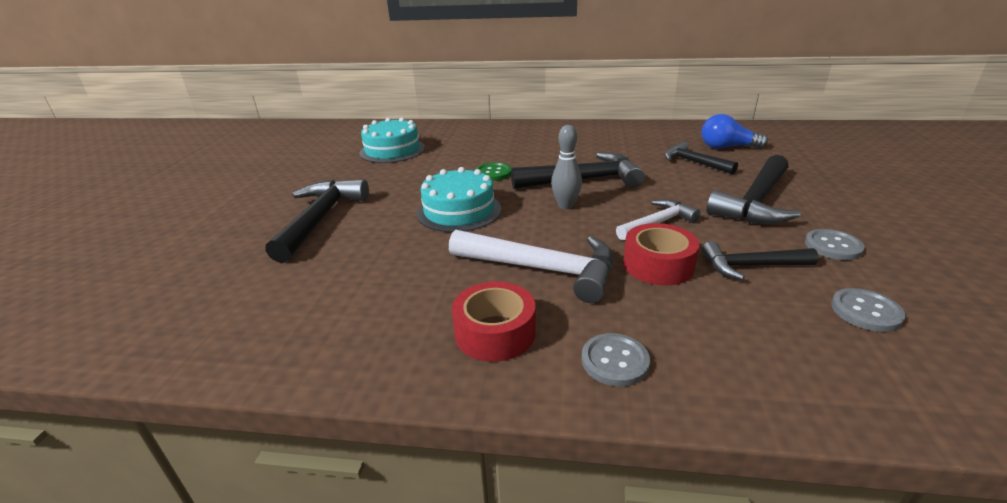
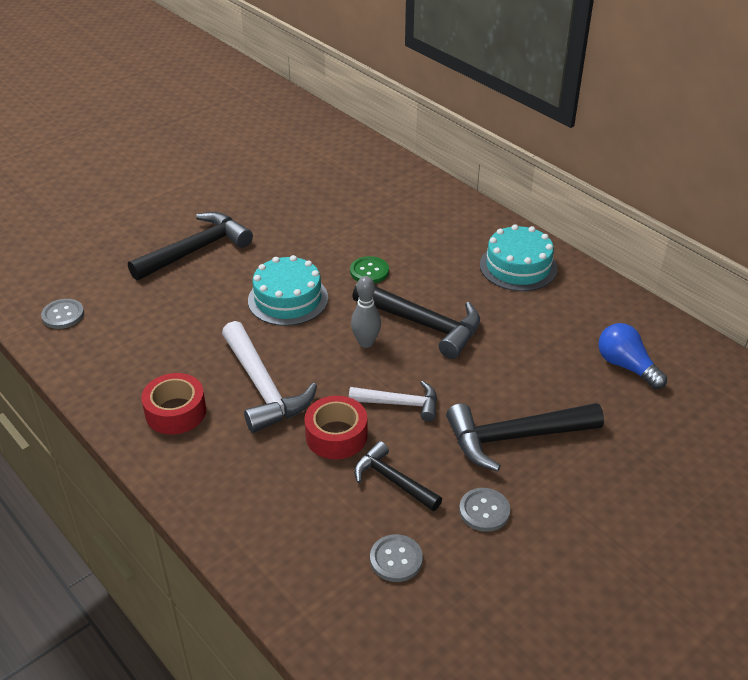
camera: 40 degrees right, 10 degrees up
(392, 150) = (334, 193): turquoise cake -> turquoise cake (518, 267)
(615, 361) = (205, 473): grey button -> grey button (63, 315)
(693, 162) = (554, 364): black hammer -> none

